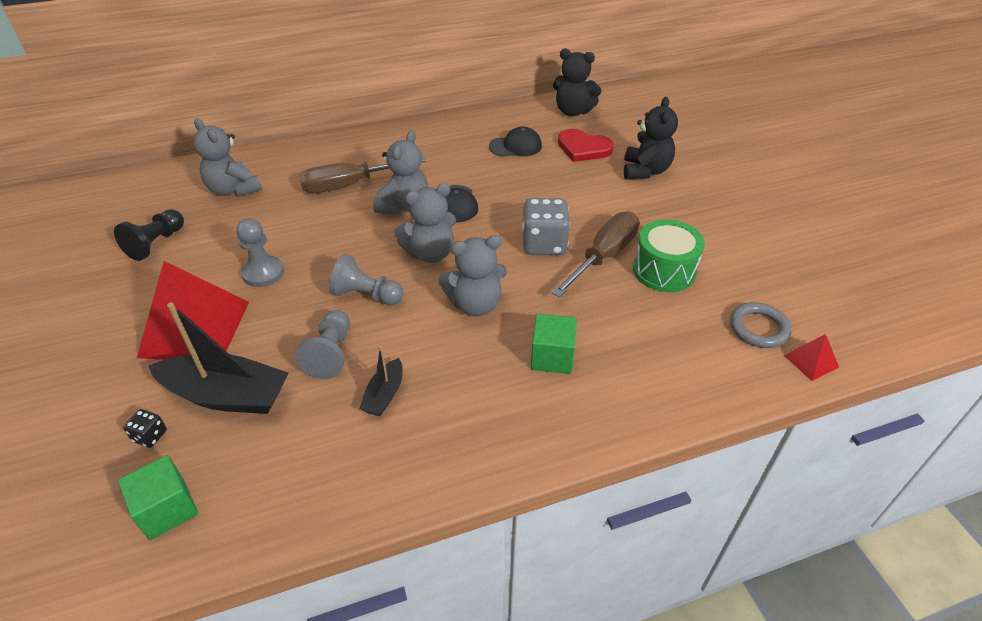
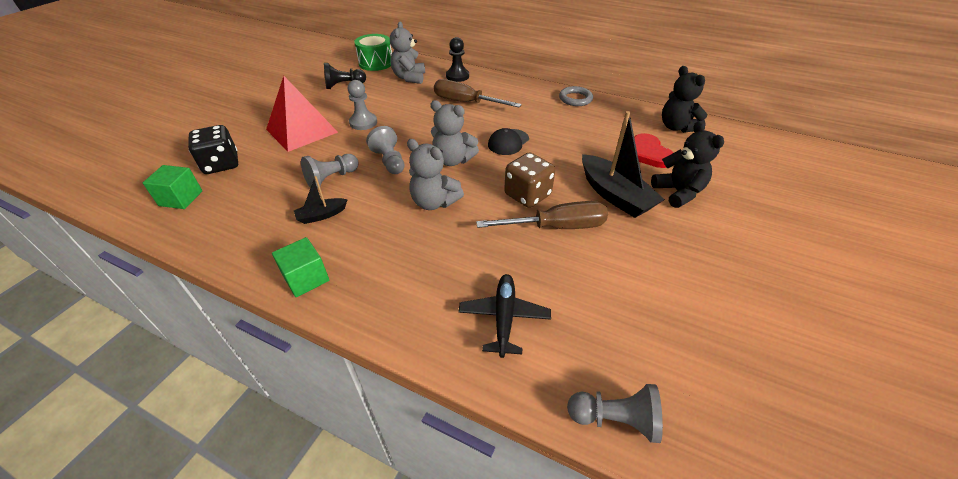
camera: 45 degrees right, 0 degrees up
(150, 436) = (221, 164): black dice -> black dice, size x2.14
(227, 395) = (268, 167): black boat -> black boat (614, 195)
(292, 159) = (457, 76): none -> black pawn
(404, 206) = (477, 128): grey teddy bear -> none
(515, 146) = (598, 129): black cap -> none
(544, 244) = (527, 195): grey dice -> brown dice
(552, 357) = (430, 261): green cube -> green cube (306, 278)
(645, 171) = (678, 192): black teddy bear -> black teddy bear turned 75 degrees counterclockwise
(664, 270) = (588, 264): green drum -> green drum (376, 63)
(666, 354) = (504, 317): none -> black plane
(758, 328) = (605, 358): grey ring -> grey ring (575, 99)
(811, 361) = (615, 419): red pyramid -> grey pawn

